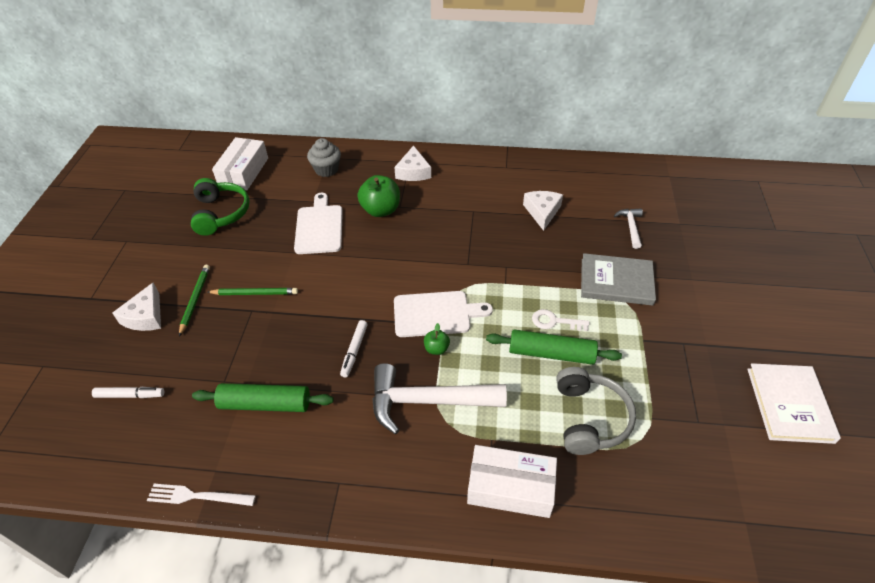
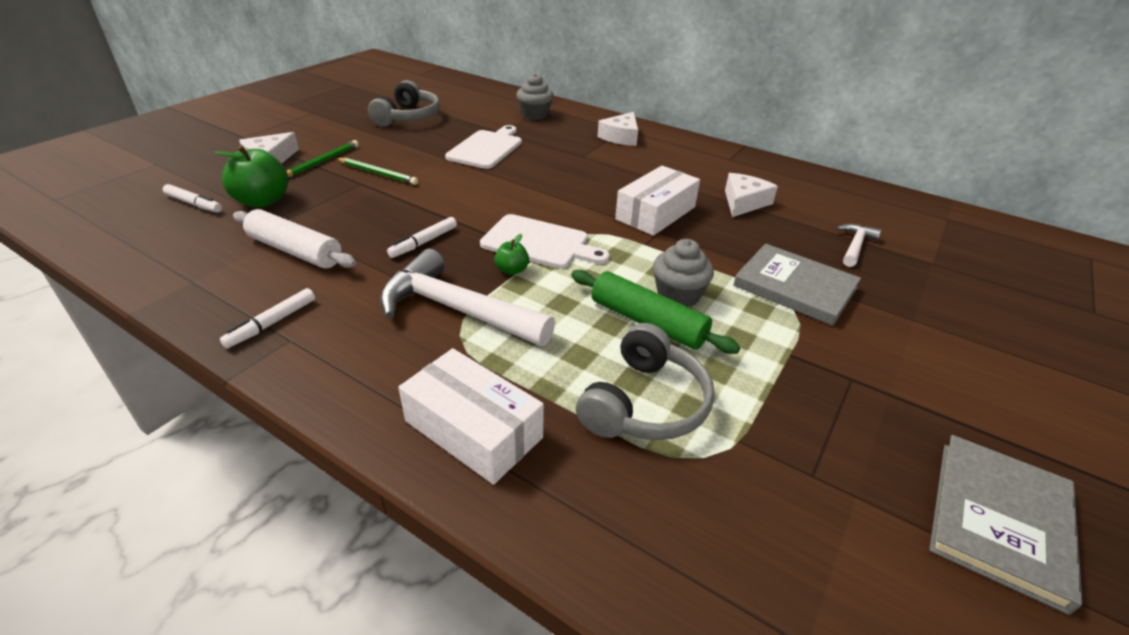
camera: 25 degrees right, 10 degrees down
(197, 496) = (155, 294): white fork -> none
(220, 214) = (408, 117): green headphones -> grey headphones
(243, 172) = (457, 98): white box -> white box (655, 213)
(265, 404) = (295, 251): green rolling pin -> white rolling pin
(313, 476) = (272, 323): none -> white marker
(381, 210) = (560, 153): green apple -> green apple (262, 201)
(554, 321) = (678, 295): white key -> grey cupcake
(789, 404) = (999, 520): white book -> grey book

